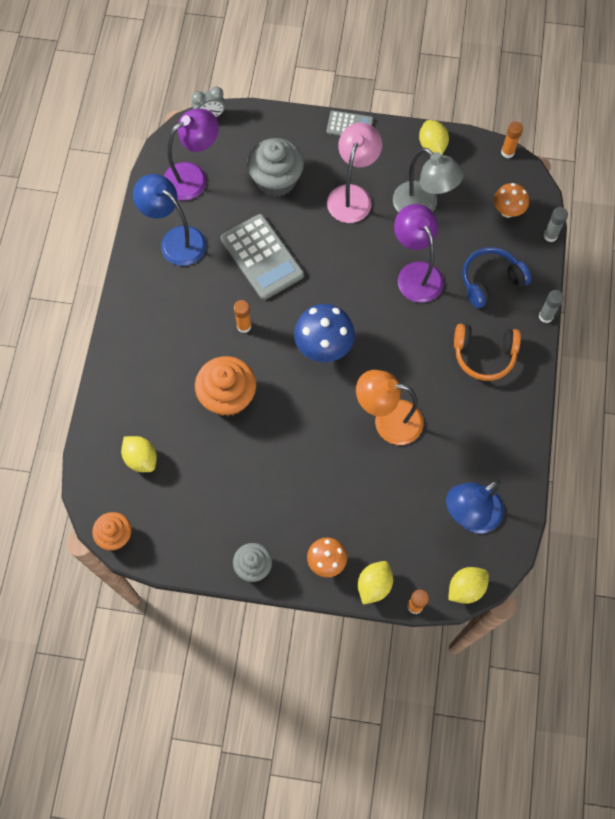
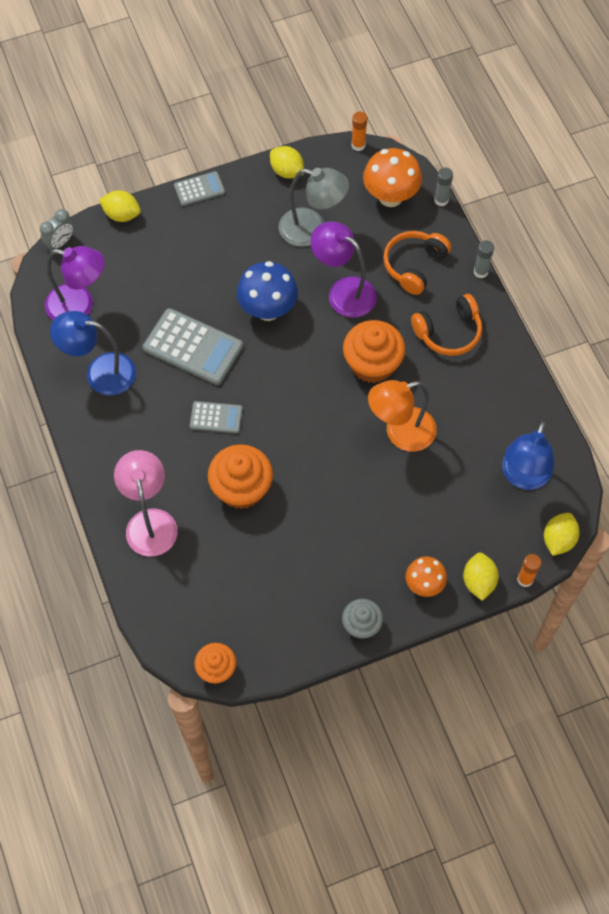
camera: 30 degrees left, 5 degrees down
(141, 458) = (196, 587): yellow lemon -> yellow lemon (122, 215)
(193, 176) = (79, 306): purple lamp -> purple lamp turned 75 degrees clockwise
(244, 326) = (216, 418): orange glue stick -> grey calculator
(276, 180) = (161, 271): grey cupcake -> none
(323, 347) = (302, 399): blue mushroom -> blue mushroom (268, 309)
(352, 195) = (242, 250): pink lamp -> pink lamp (150, 521)
(401, 348) = (372, 364): none -> orange cupcake
(490, 281) = (414, 265): blue headphones -> orange headphones
(507, 211) = (390, 197): orange mushroom -> orange mushroom, size x1.61

